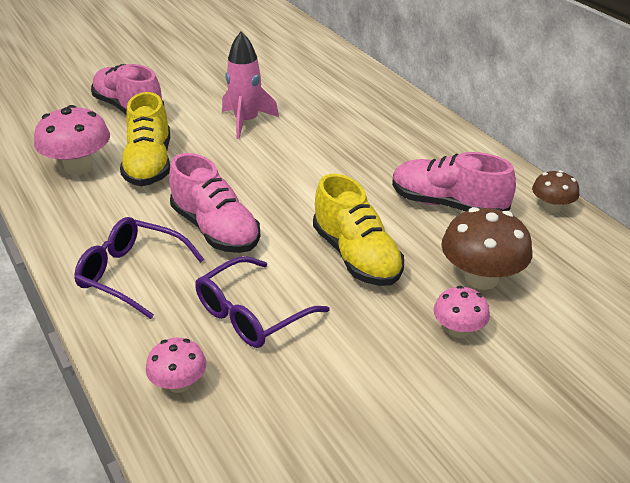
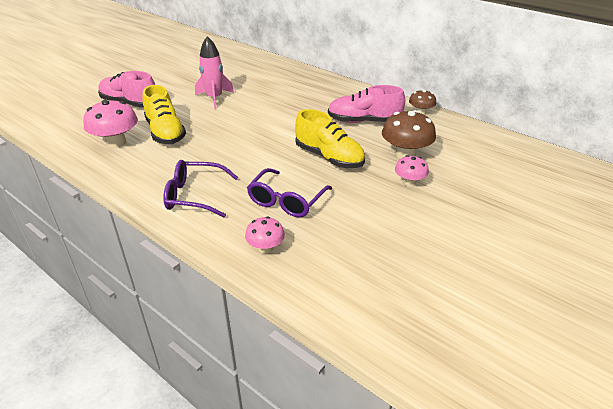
camera: 20 degrees left, 0 degrees up
(215, 229) = (233, 160): pink shoe -> none

